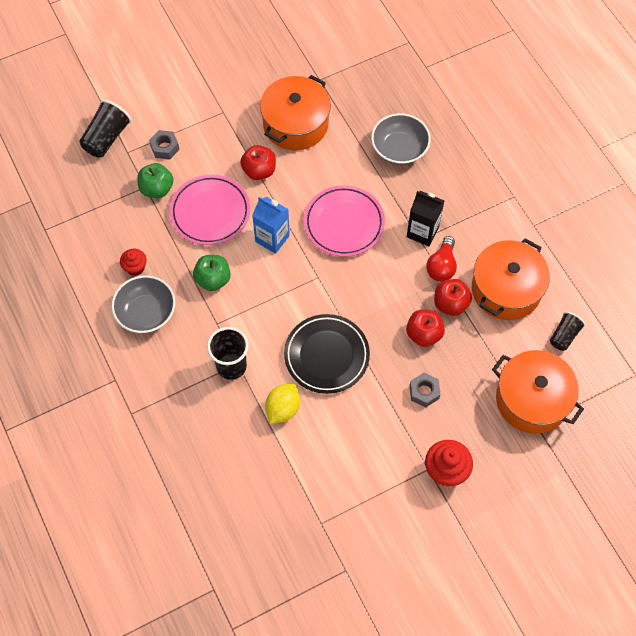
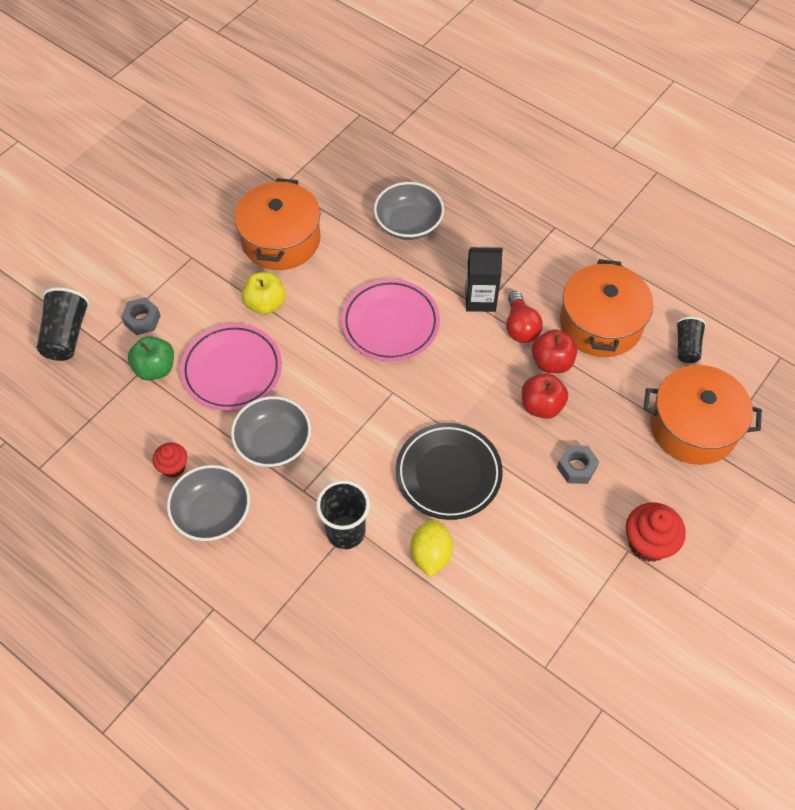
camera: 25 degrees left, 5 degrees down
(213, 279) = (273, 443): green apple -> grey bowl
(259, 171) = (265, 304): red apple -> yellow apple
(272, 238) = (318, 371): blue carton -> none

